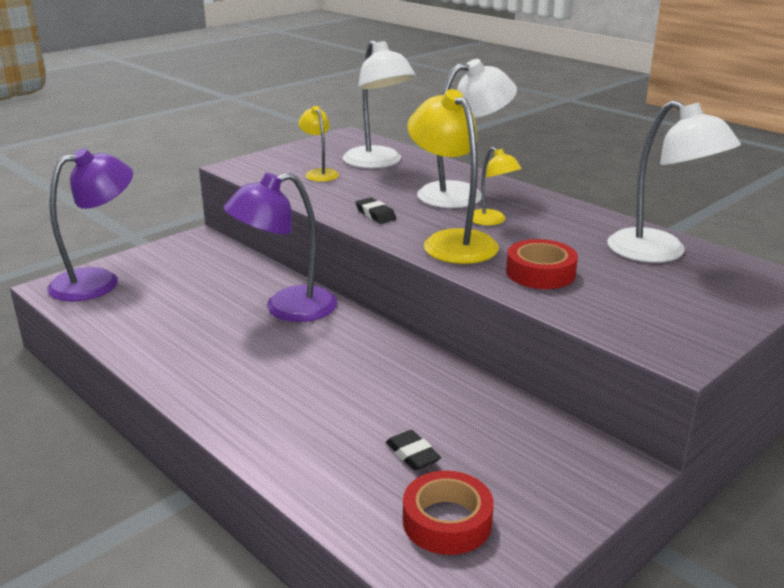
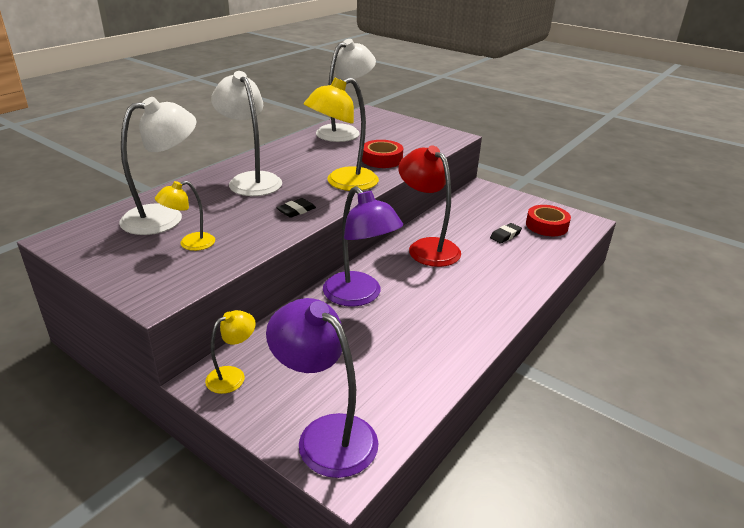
camera: 100 degrees left, 5 degrees up
(388, 368) = (427, 247): none -> red lamp
(492, 221) = (304, 171): yellow lamp -> yellow lamp (233, 376)

